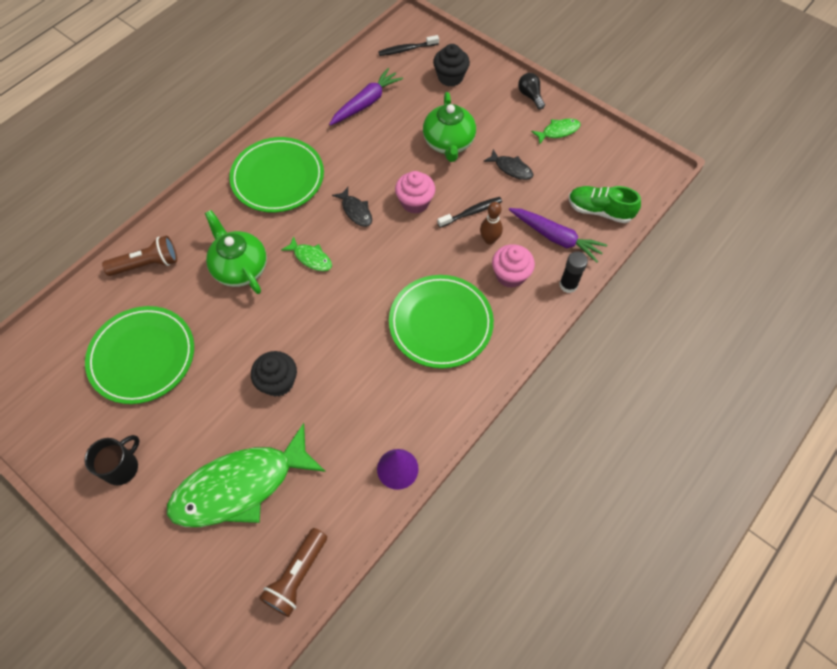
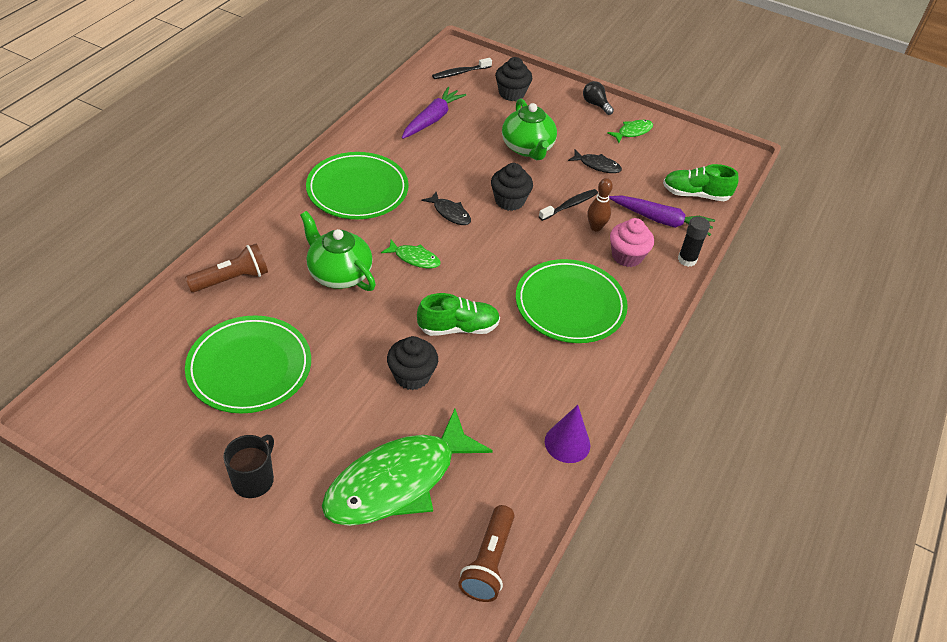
camera: 15 degrees left, 15 degrees down
(331, 336) = (458, 328): none -> green shoe
(415, 202) = (509, 201): pink cupcake -> black cupcake

